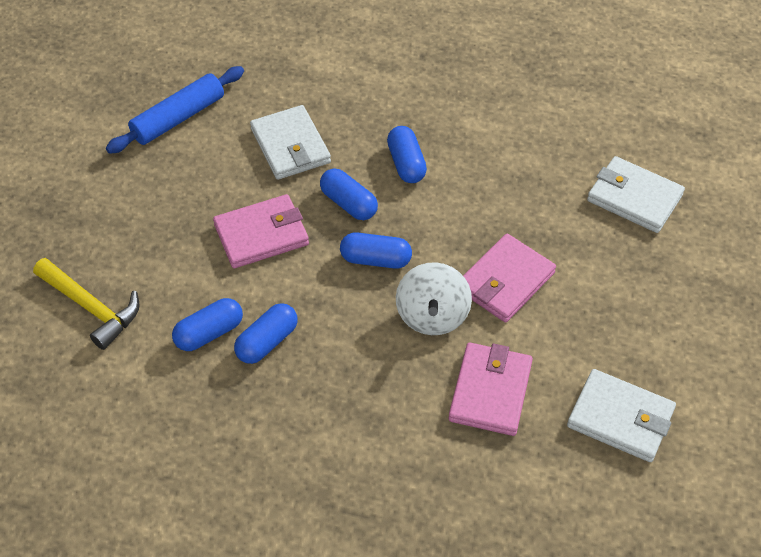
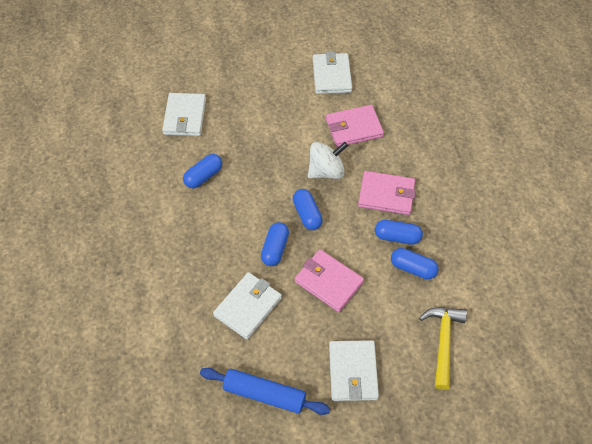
camera: 120 degrees left, 5 degrees up
(135, 202) = (353, 372): none -> white wallet
(406, 164) = (224, 234): blue capsule -> blue capsule (203, 176)
(505, 281) = (281, 149): pink wallet -> pink wallet (386, 195)

